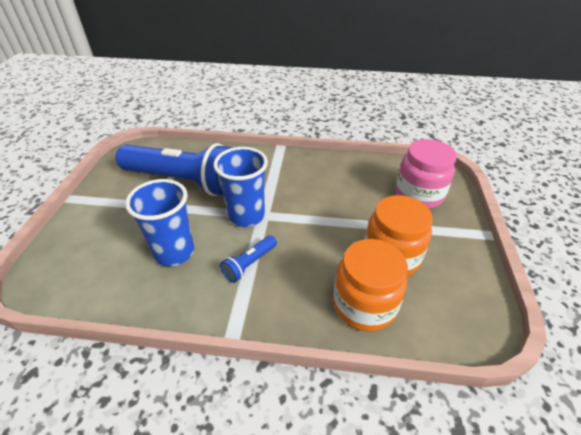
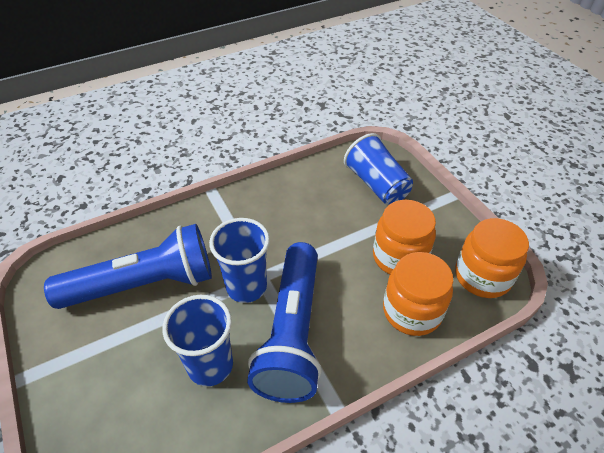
camera: 35 degrees left, 5 degrees up
(249, 264) = (292, 333): blue flashlight -> blue flashlight, size x2.44
(419, 195) = (376, 184): pink jar -> blue cup
(464, 316) = (482, 276): none -> orange jar

